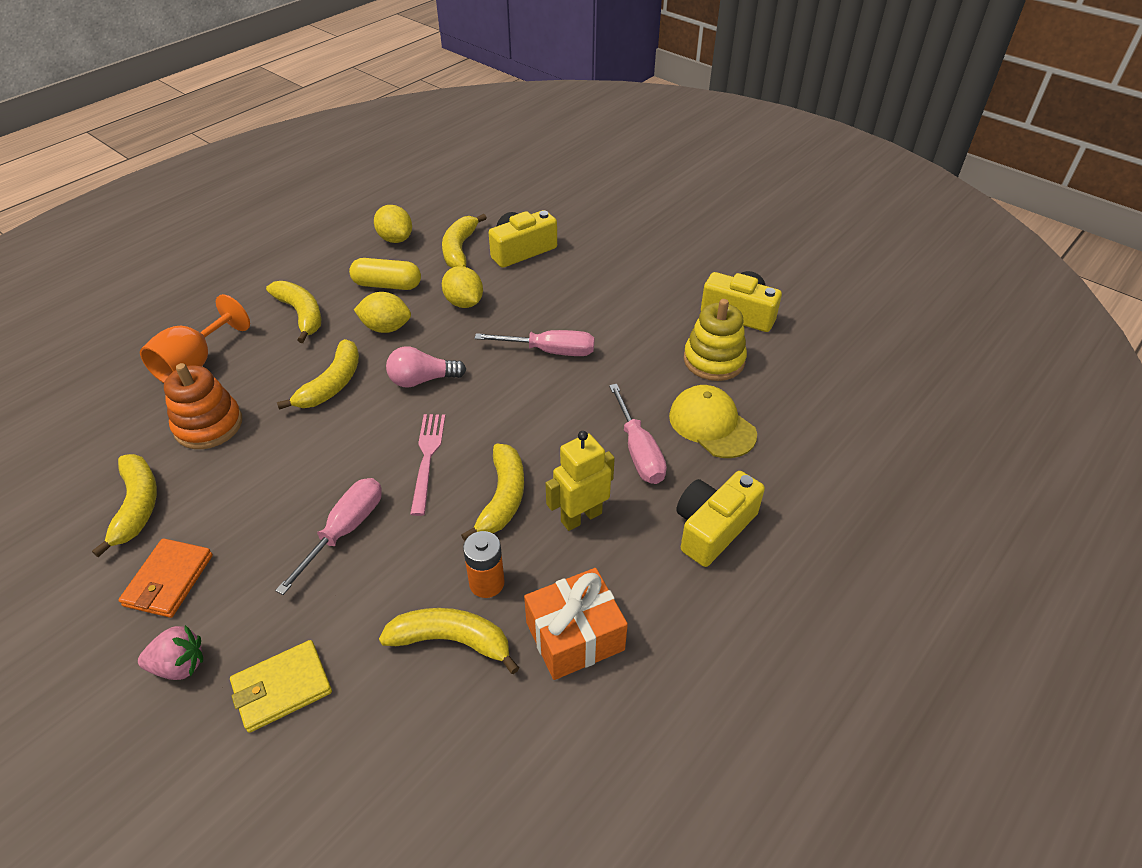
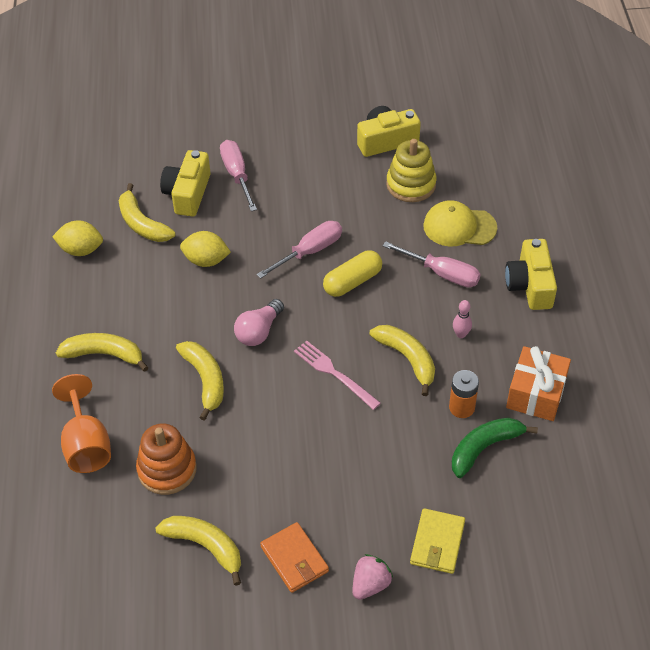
camera: 45 degrees left, 5 degrees up
(345, 529) = (349, 448): pink screwdriver -> pink screwdriver (237, 174)
(386, 328) = (180, 317): yellow lemon -> none
(387, 285) = (132, 288): yellow capsule -> yellow capsule (352, 281)
(452, 640) = (484, 448): yellow banana -> green banana
(581, 517) = (461, 334): yellow robot -> pink bowling pin

